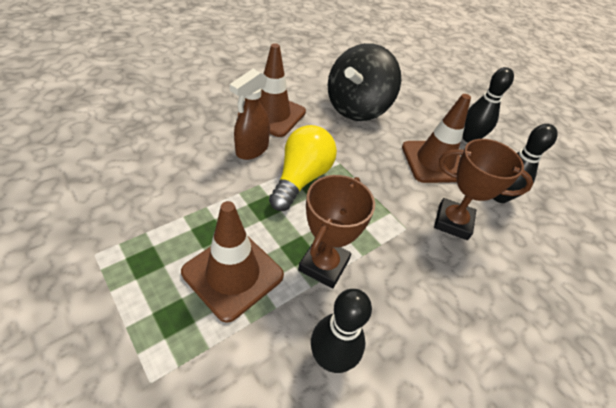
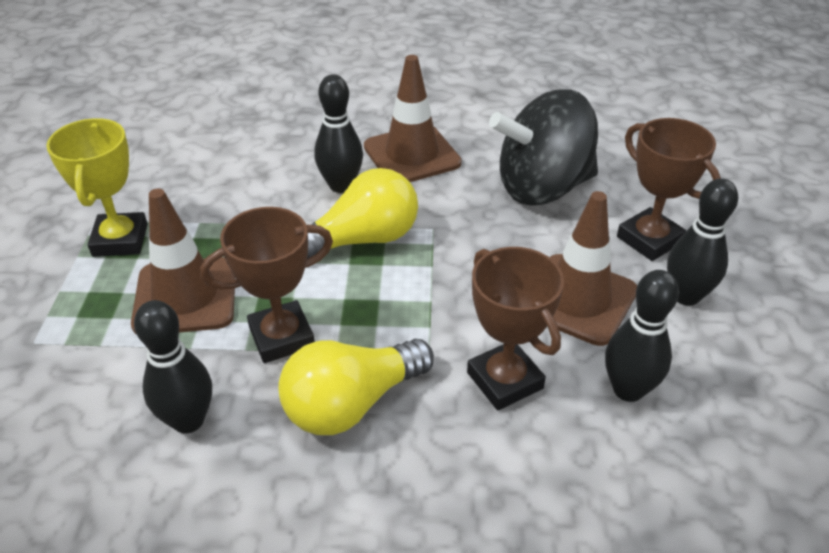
camera: 45 degrees right, 5 degrees down
(135, 259) = (120, 240): none -> yellow trophy
(251, 150) = (341, 185): brown spray bottle -> black bowling pin
(404, 281) = (351, 403): none -> yellow light bulb
(428, 117) = (649, 239): none -> brown trophy

